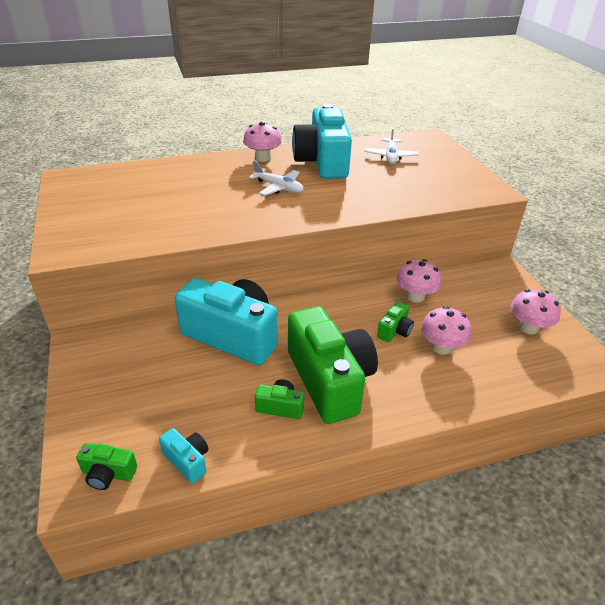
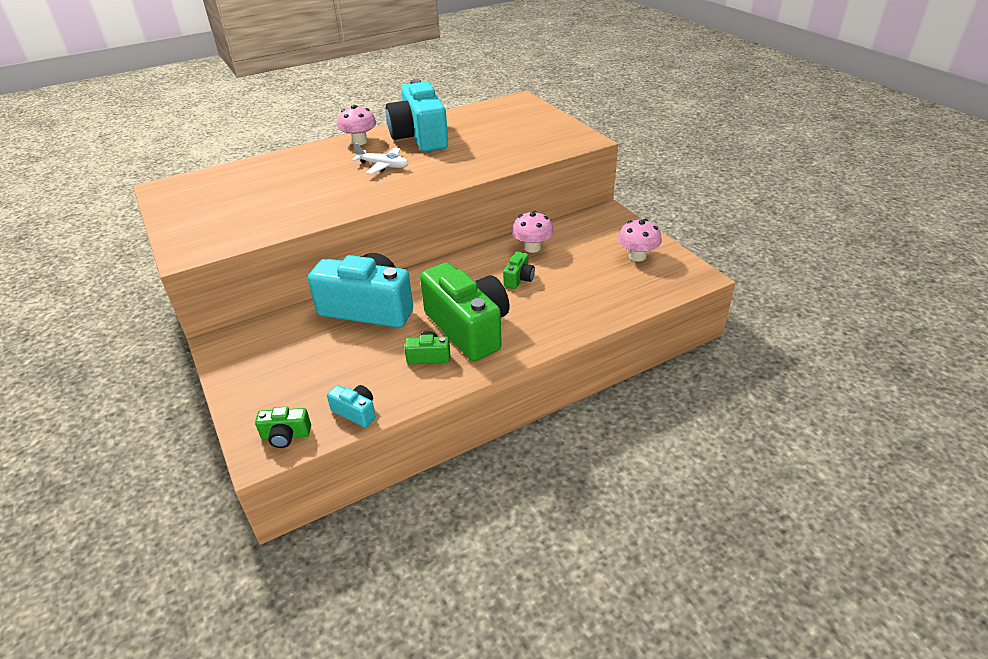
camera: 10 degrees left, 0 degrees up
(391, 156) = (485, 122): white plane -> none
(441, 347) = (563, 285): pink mushroom -> none

